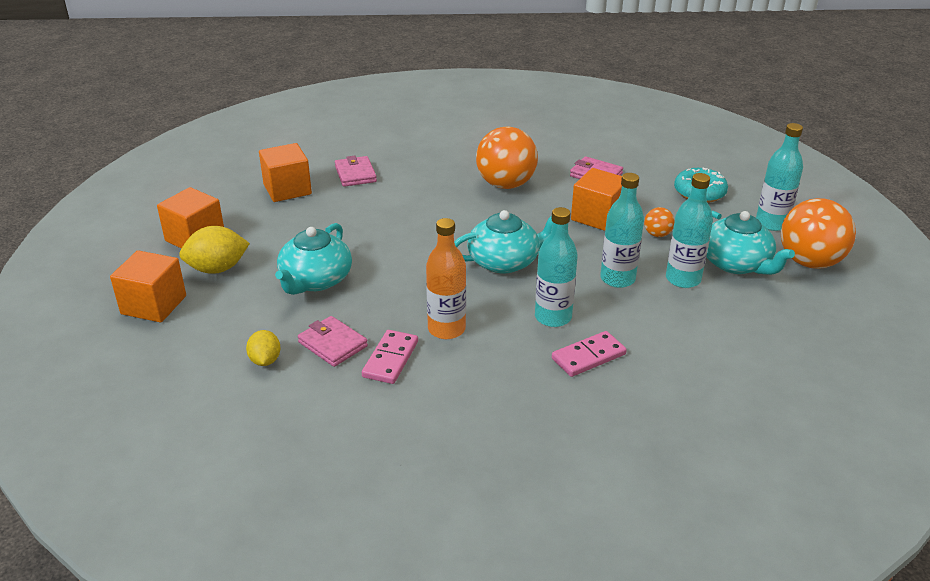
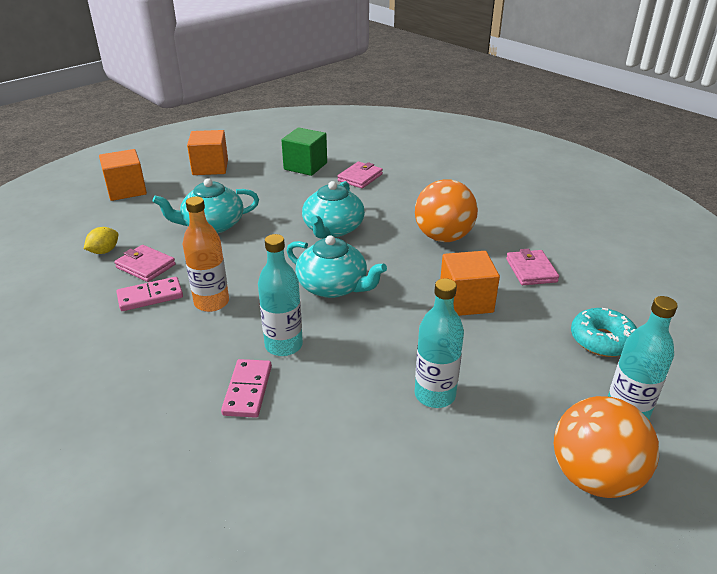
camera: 50 degrees right, 0 degrees up
(217, 269) = (186, 189): yellow lemon -> none
(287, 189) = (305, 166): orange cube -> green cube
(332, 344) = (145, 266): pink wallet -> pink wallet turned 60 degrees counterclockwise
(588, 356) = (247, 390): pink domino -> pink domino turned 75 degrees clockwise
(617, 279) = (383, 355): turquoise bottle -> none
(657, 234) = (488, 346): orange ball -> none
(736, 263) = (511, 420): turquoise teapot -> turquoise teapot (333, 229)

